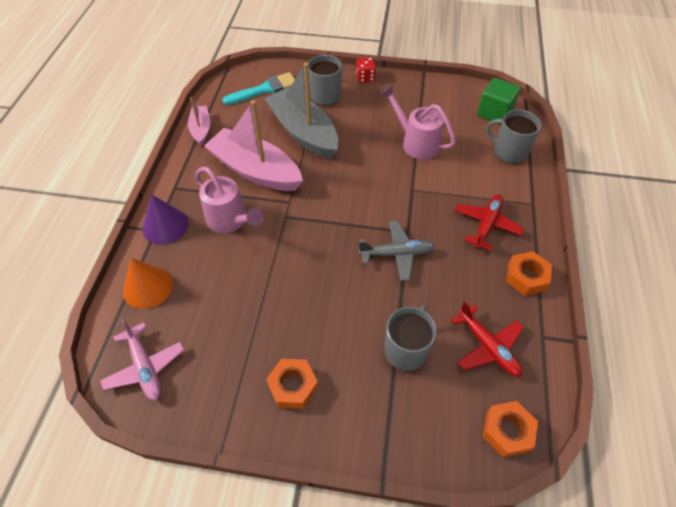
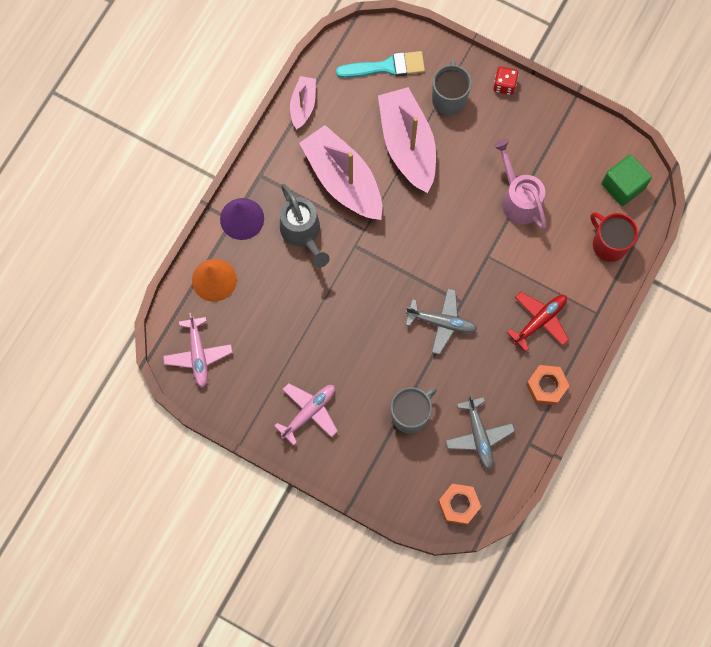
camera: 20 degrees right, 20 degrees up
(230, 221) = (303, 233): pink watering can -> grey watering can
(293, 386) = (309, 412): orange nut -> pink plane
(303, 132) = (407, 145): grey boat -> pink boat
(488, 347) = (479, 436): red plane -> grey plane
(509, 152) = (609, 244): grey mug -> red mug

